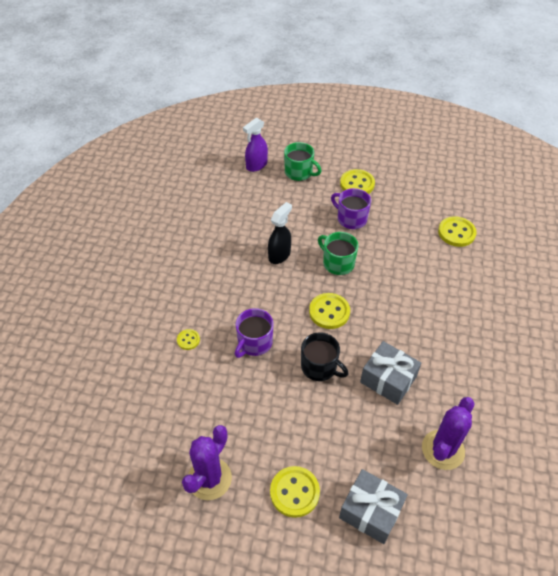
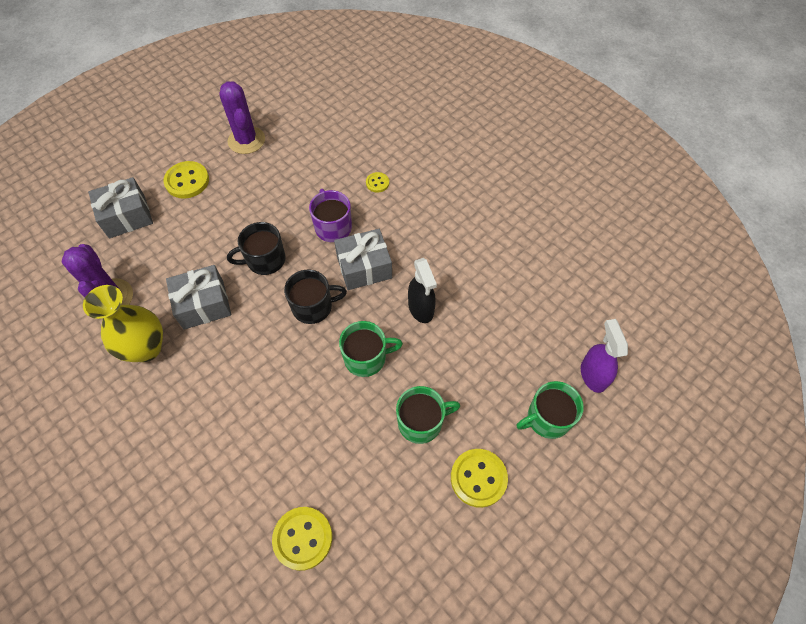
camera: 125 degrees right, 10 degrees up
(274, 302) = (364, 267): none -> grey gift
(329, 312) = (313, 307): yellow button -> black mug
(351, 219) = (421, 422): purple mug -> green mug
(450, 389) = (146, 348): none -> yellow vase

